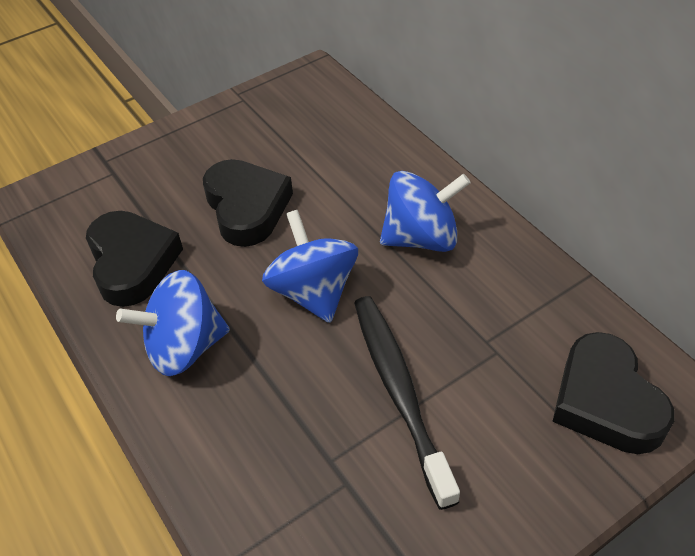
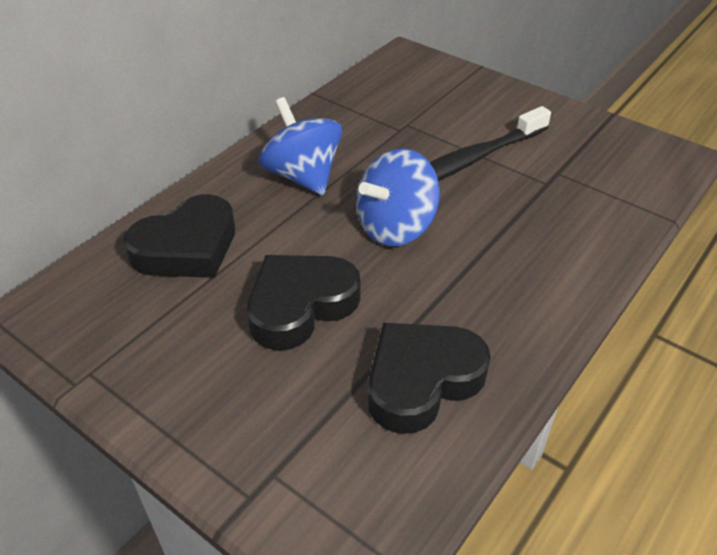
camera: 110 degrees left, 5 degrees down
(184, 347) = (503, 296): blue spinning top -> none
(605, 401) = (423, 80): black heart -> black heart (187, 247)

